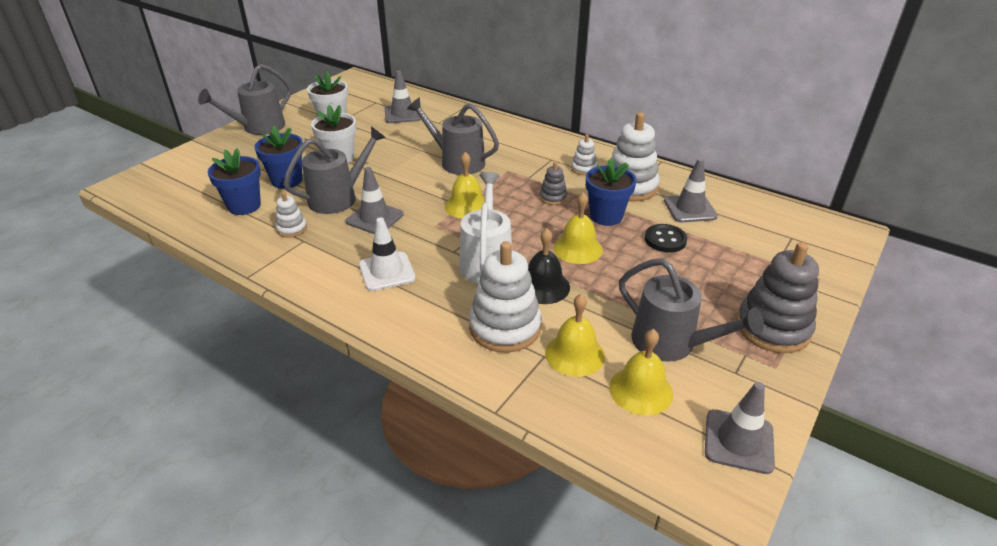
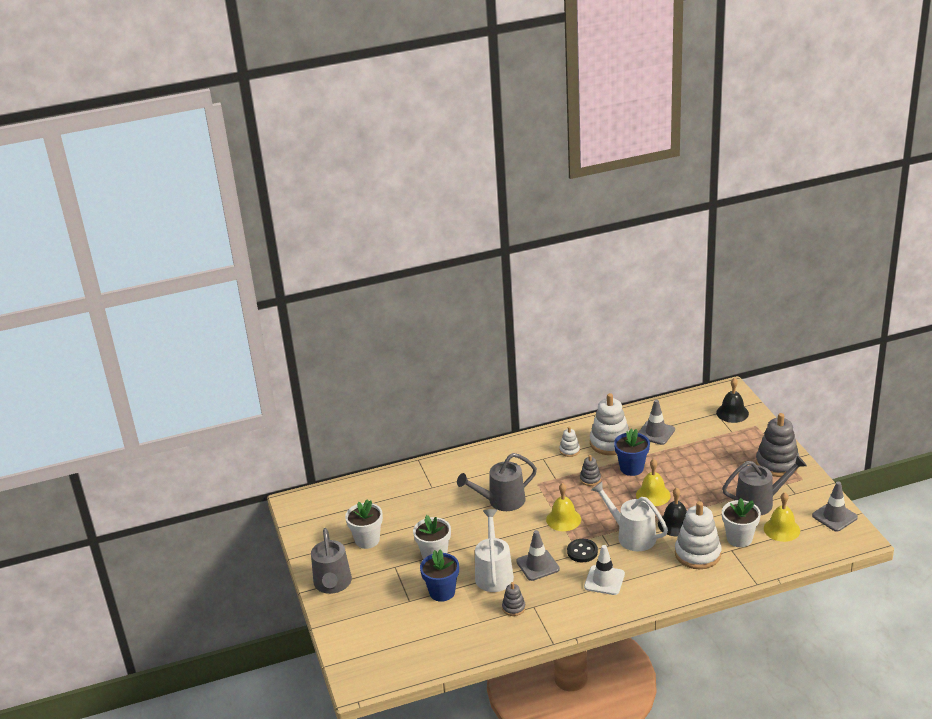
camera: 50 degrees left, 5 degrees down
(244, 206) = (458, 623): blue flower pot -> none
(292, 229) = (513, 608): white stacking toy -> grey stacking toy
(339, 198) = (494, 573): grey watering can -> white watering can
(402, 114) = (397, 500): grey traffic cone -> none
(574, 354) = (739, 539): yellow bell -> white flower pot
(665, 240) = (676, 458): black button -> black button (582, 551)
(812, 249) = (732, 413): none -> black bell

